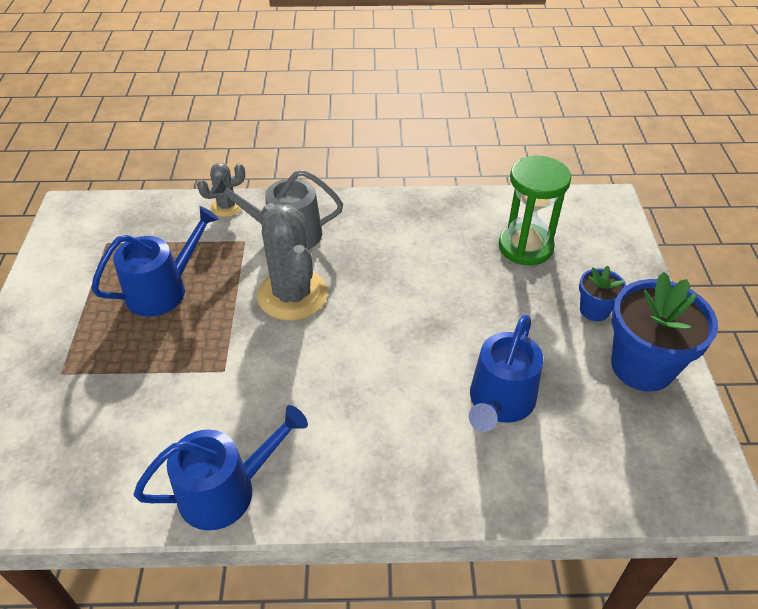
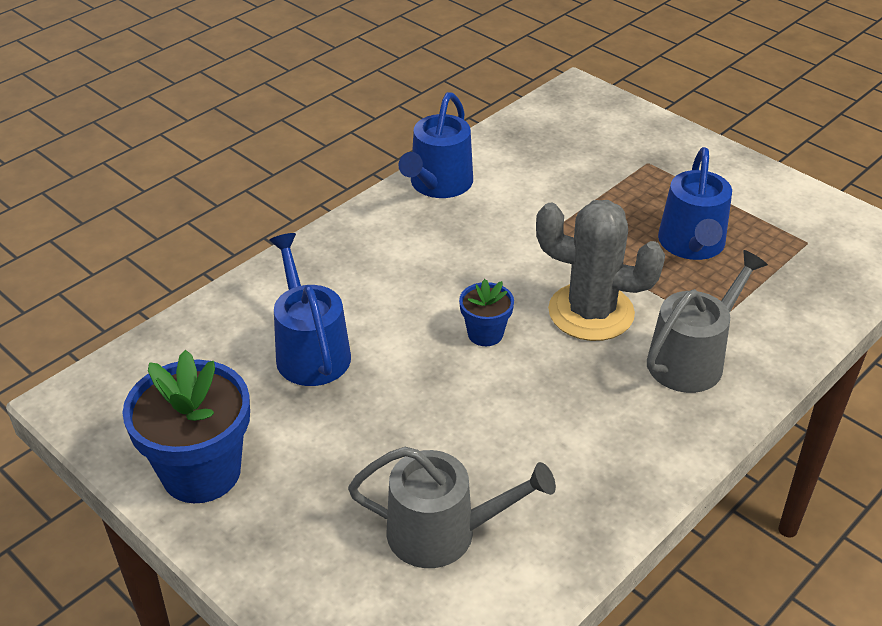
camera: 135 degrees right, 5 degrees down
(227, 206) = (791, 343): grey cactus -> none
(525, 247) = (443, 532): green hourglass -> grey watering can
(594, 310) = (295, 503): blue flower pot -> blue flower pot (485, 334)

